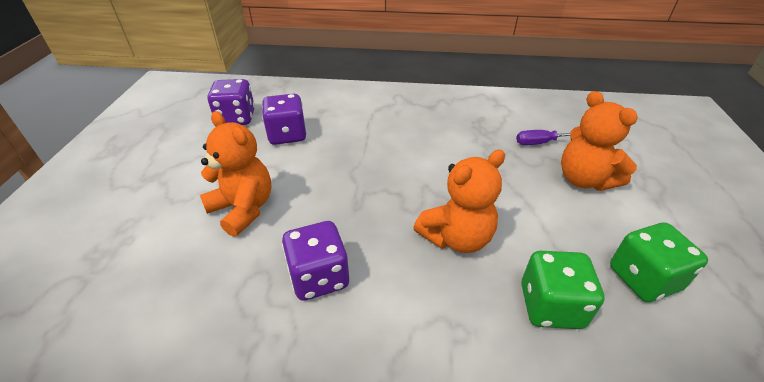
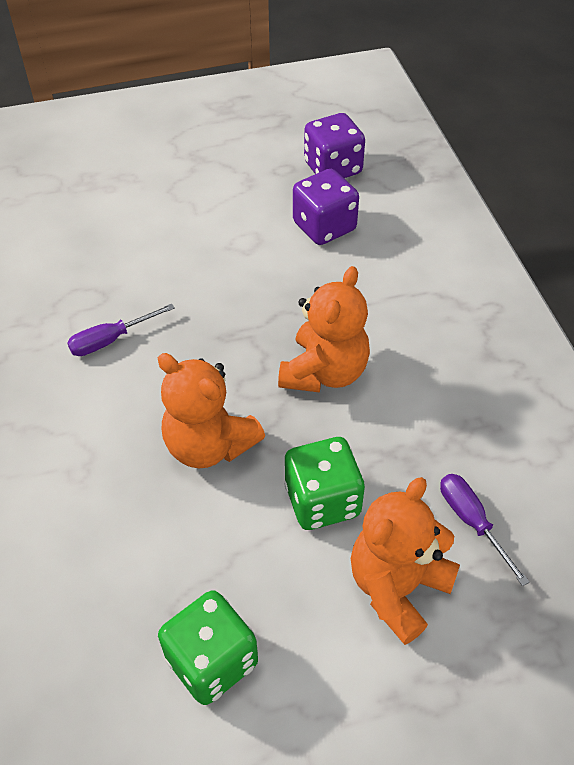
camera: 70 degrees right, 10 degrees up
(243, 209) = (180, 245): orange teddy bear -> orange teddy bear (324, 372)
(319, 277) = (111, 340): purple dice -> purple screwdriver
(551, 306) = (135, 554): green dice -> green dice (322, 500)

